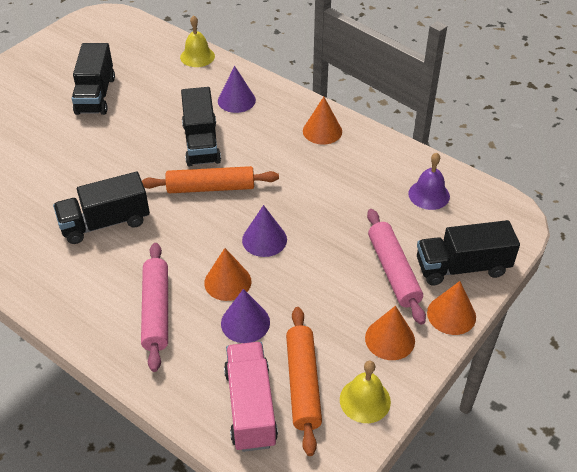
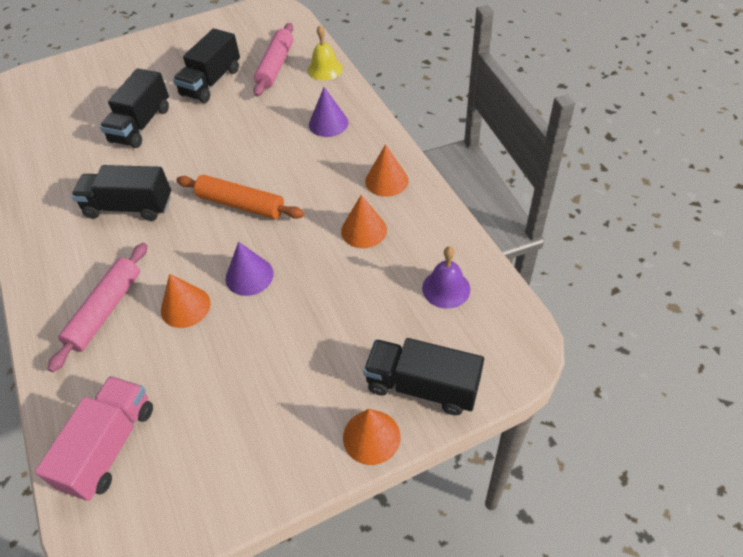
camera: 30 degrees right, 5 degrees up
(201, 143) = (265, 156): black truck -> black truck (141, 125)
(245, 322) = (169, 355): purple cone -> none
(303, 383) = (172, 445): orange rolling pin -> none
(365, 400) = (215, 493): yellow bell -> none
(390, 339) = (288, 435): orange cone -> orange cone (364, 230)
(393, 271) = (347, 360): pink rolling pin -> pink rolling pin (275, 66)

